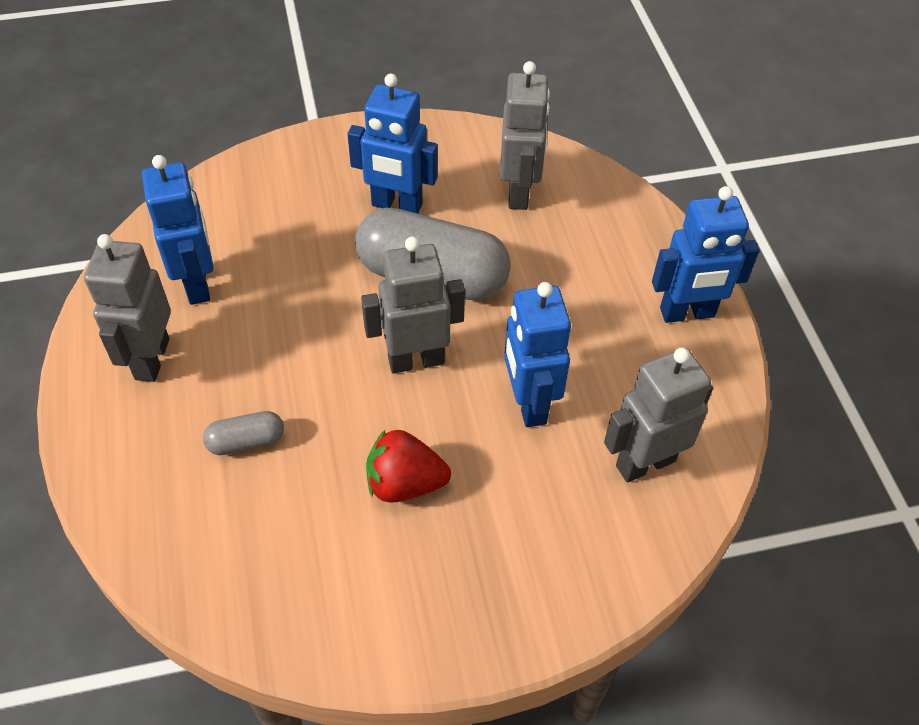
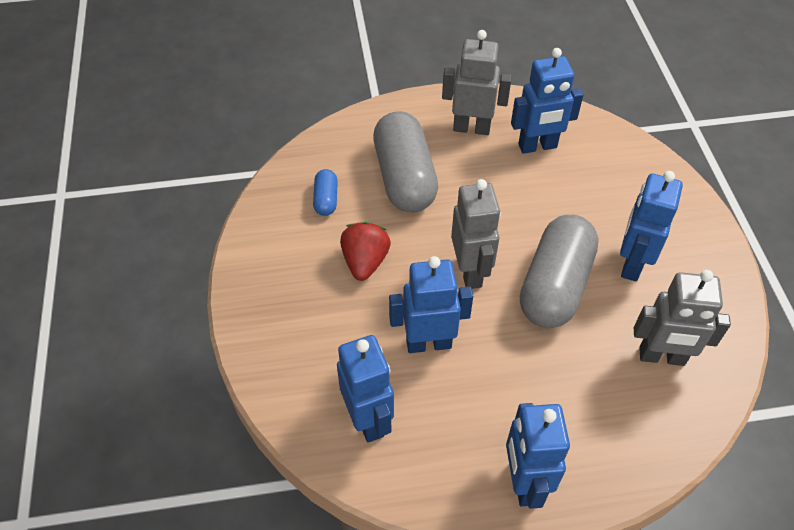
camera: 95 degrees right, 0 degrees up
(246, 441) = (404, 178): grey capsule -> grey capsule, size x2.23
(285, 547) = (326, 199): none -> blue capsule
(645, 463) = (368, 419): grey robot -> blue robot

